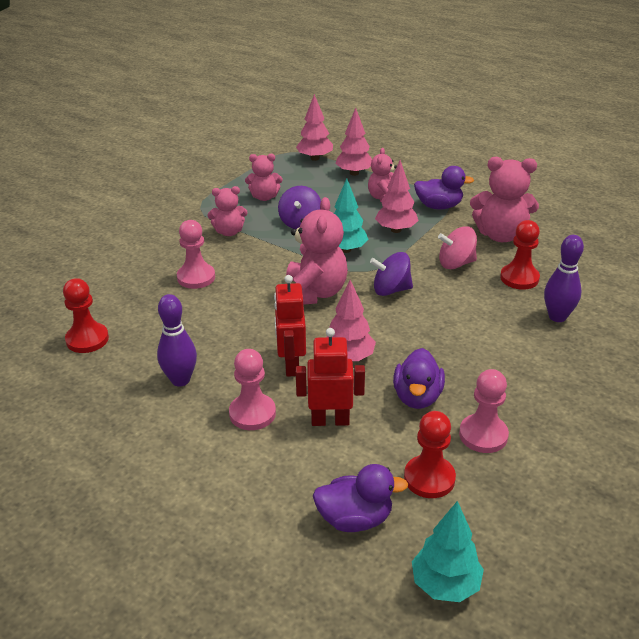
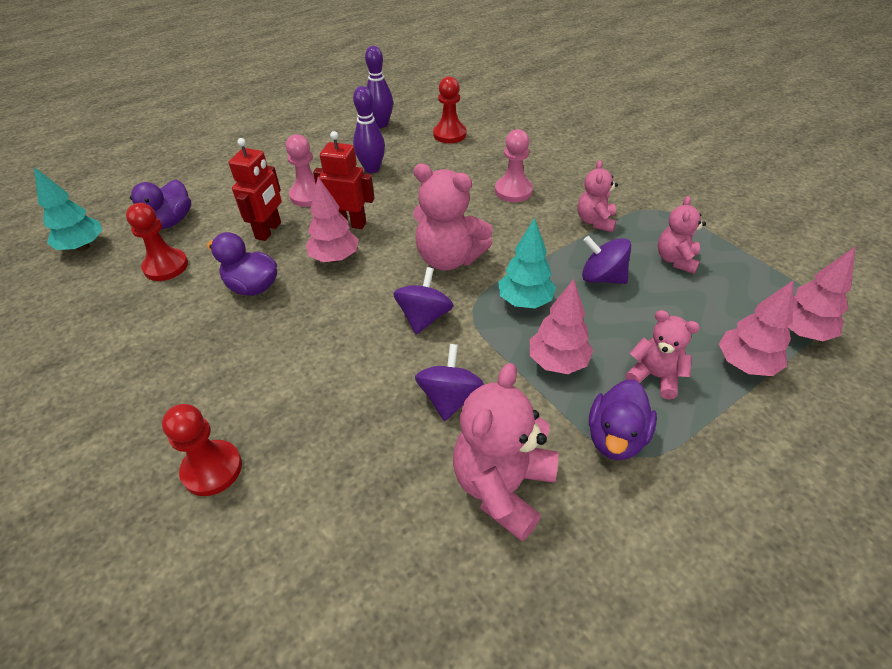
camera: 110 degrees right, 10 degrees up
(456, 263) = (449, 398): pink spinning top -> purple spinning top
(483, 435) = (174, 313): pink pawn -> none
(519, 278) = (382, 457): red pawn -> red pawn (212, 469)
(557, 317) = (280, 460): purple bowling pin -> purple bowling pin (381, 124)

